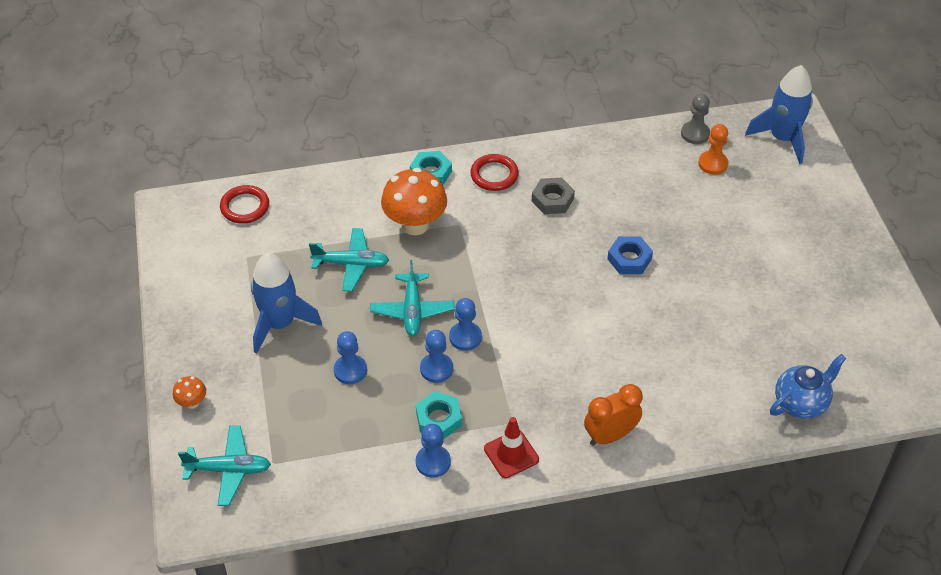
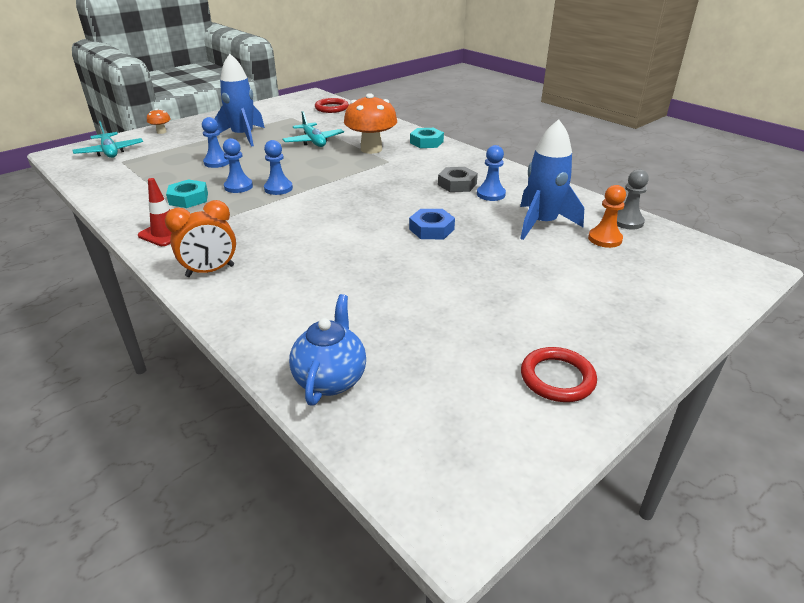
camera: 60 degrees right, 15 degrees down
(412, 310) = (289, 166): turquoise plane -> none
(433, 462) = (143, 207): blue pawn -> blue pawn (491, 194)
(494, 175) = (453, 160): red ring -> red ring (557, 378)
(610, 435) = (210, 271): orange clock -> orange clock turned 120 degrees clockwise
(782, 138) = (702, 267): blue rocket -> blue rocket (542, 223)
(800, 403) = (330, 379): blue teapot -> blue teapot turned 105 degrees counterclockwise

